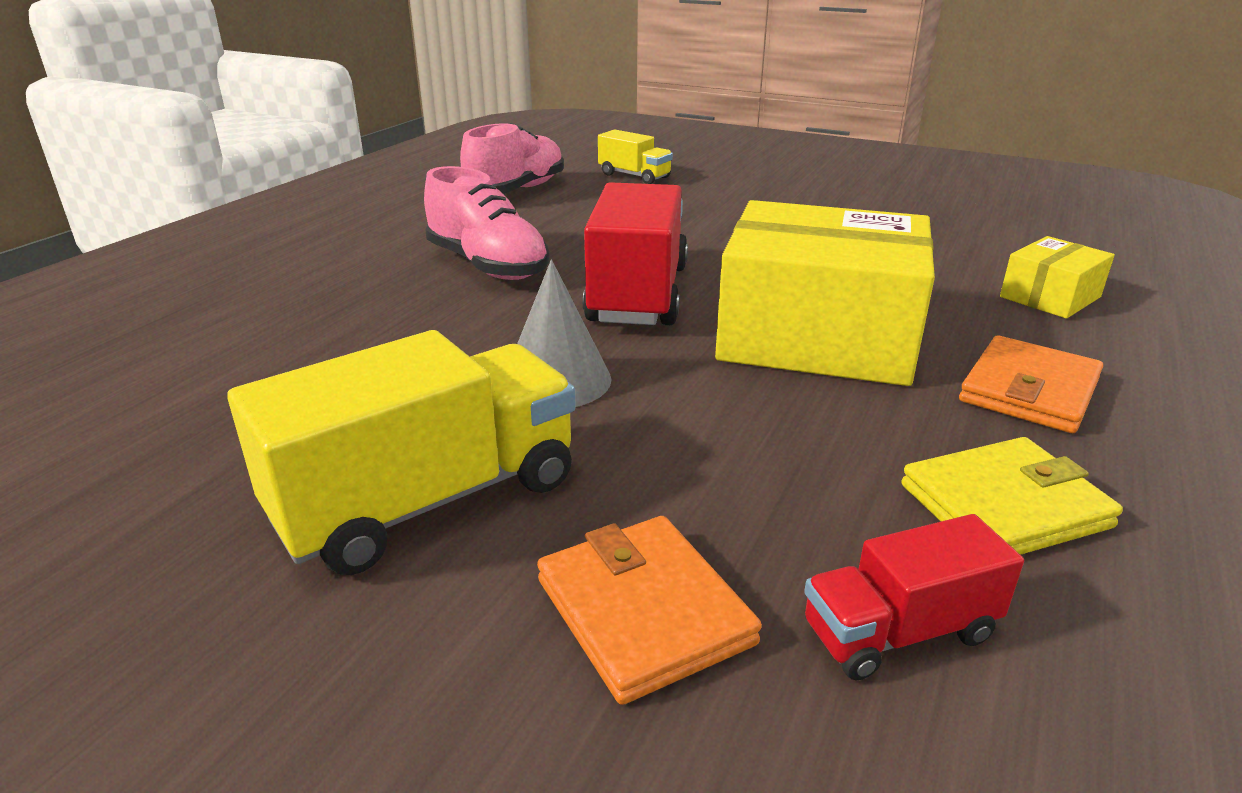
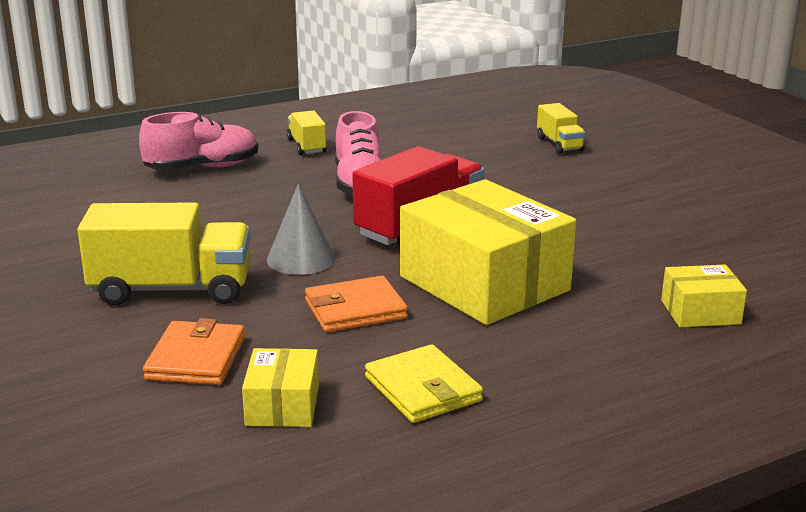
camera: 35 degrees right, 5 degrees down
(350, 239) = (307, 146): none -> yellow truck
(516, 190) = (456, 136): pink shoe -> pink shoe (202, 168)
(899, 632) = (283, 405): red truck -> yellow box
(1004, 506) = (423, 389): yellow wallet -> yellow wallet turned 45 degrees clockwise
(1029, 390) = (555, 352): orange wallet -> orange wallet (355, 309)

